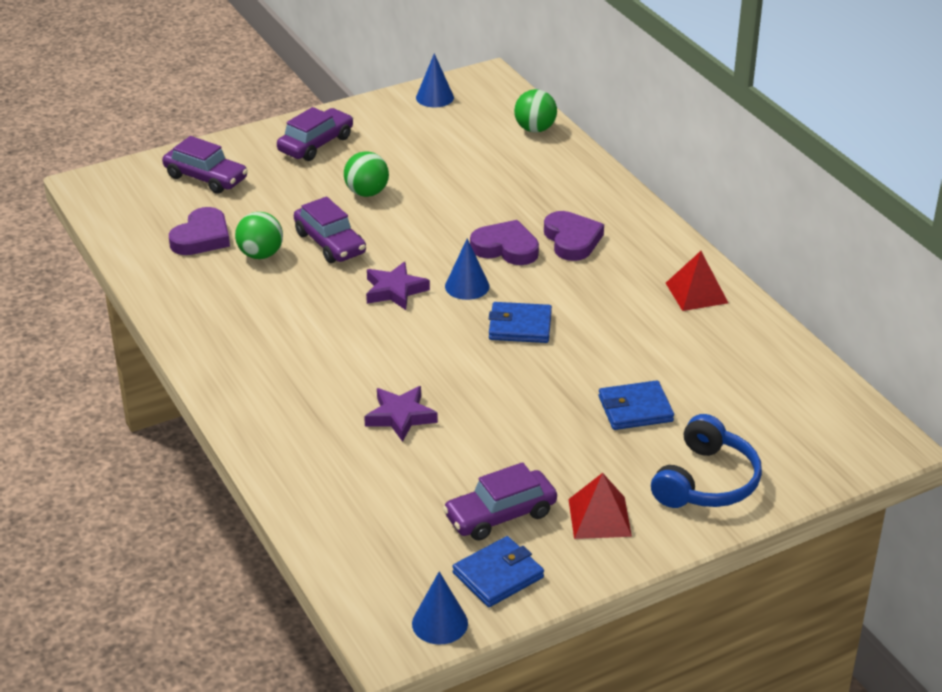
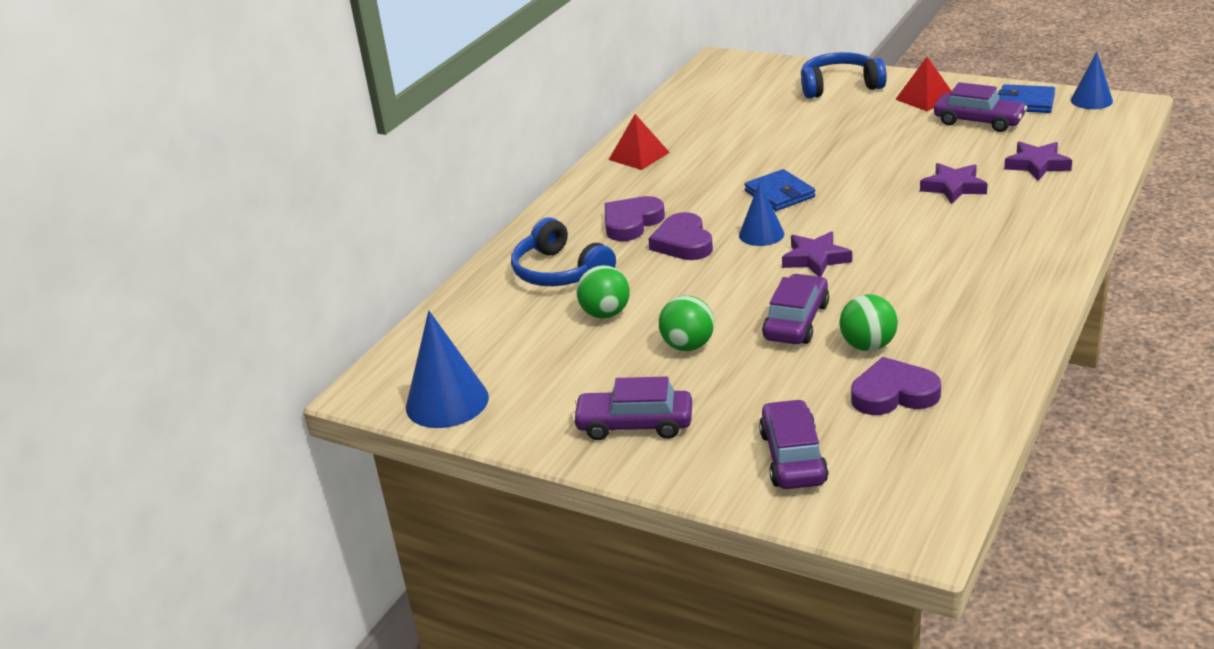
camera: 120 degrees left, 5 degrees down
(369, 488) = (1037, 165): none -> purple star
(434, 97) = (447, 402): blue cone -> blue cone, size x1.60
(535, 129) = (456, 316): green ball -> green ball (605, 314)
(538, 184) = (560, 272): none -> blue headphones
(635, 409) = (806, 126): blue wallet -> none

